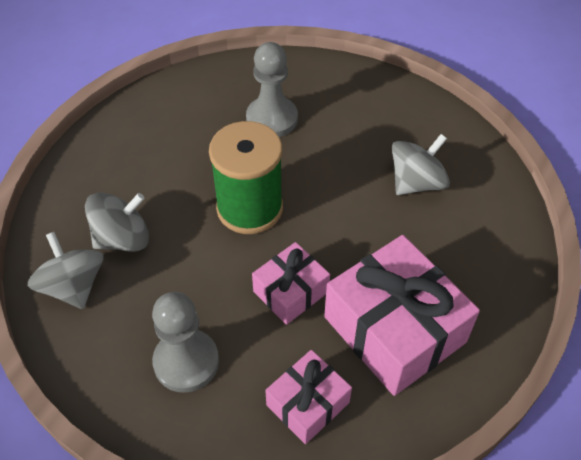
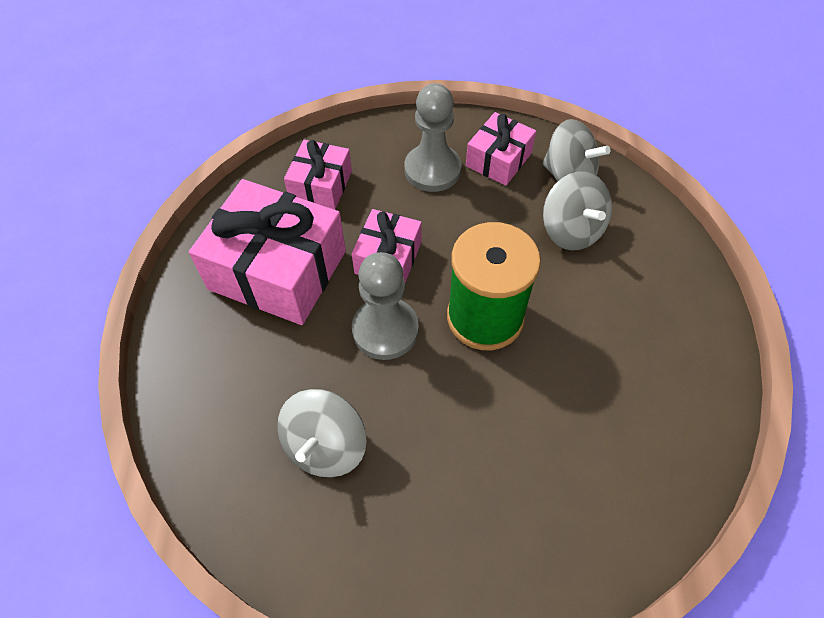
camera: 150 degrees right, 5 degrees up
(115, 338) = (498, 160): none -> pink gift
(122, 239) = (571, 230): grey spinning top -> grey spinning top turned 60 degrees counterclockwise
(272, 119) = (552, 448): grey pawn -> grey pawn (385, 330)

